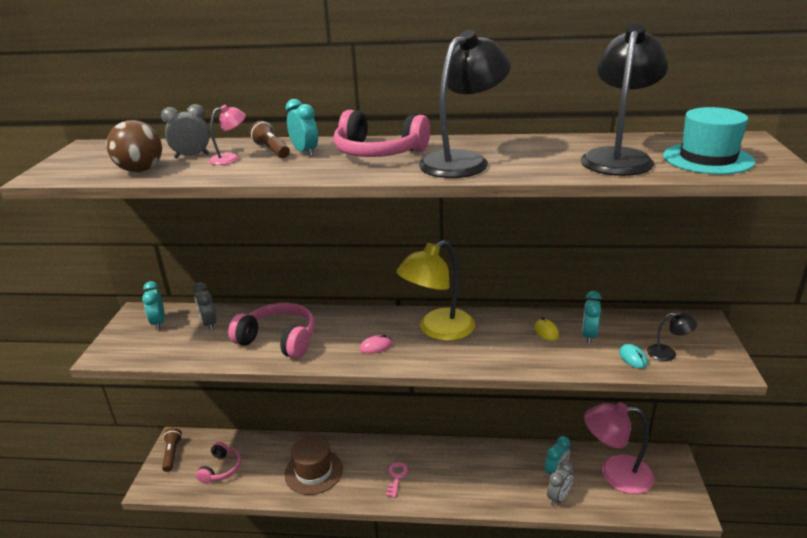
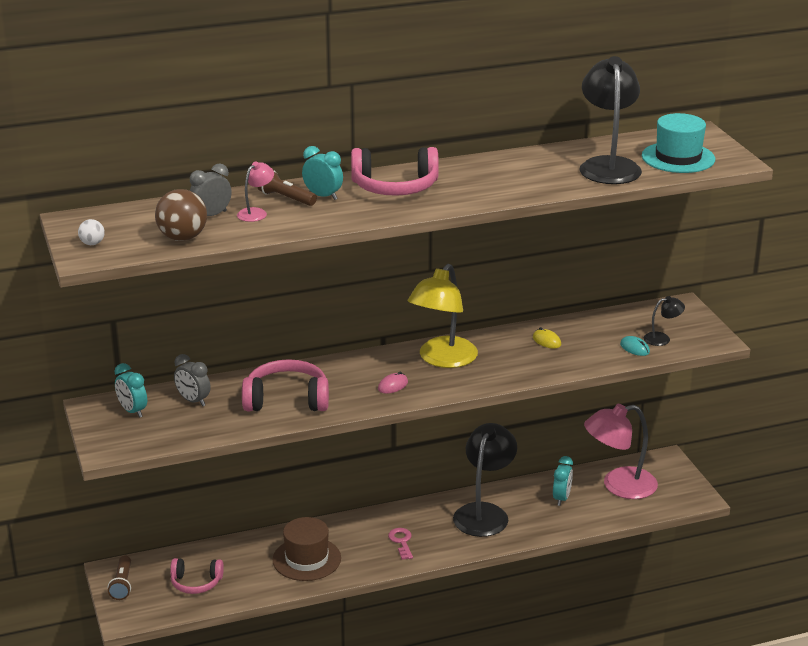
camera: 25 degrees left, 0 degrees up
(68, 165) = (92, 243): none -> white ball
(172, 454) = (122, 584): brown flashlight -> brown flashlight turned 150 degrees counterclockwise
(221, 469) = (196, 583): pink headphones -> pink headphones turned 105 degrees clockwise
(463, 161) = (481, 186): black lamp -> black lamp (484, 513)
(558, 497) = (574, 518): grey clock -> none
(589, 336) = (587, 337): turquoise clock -> none

